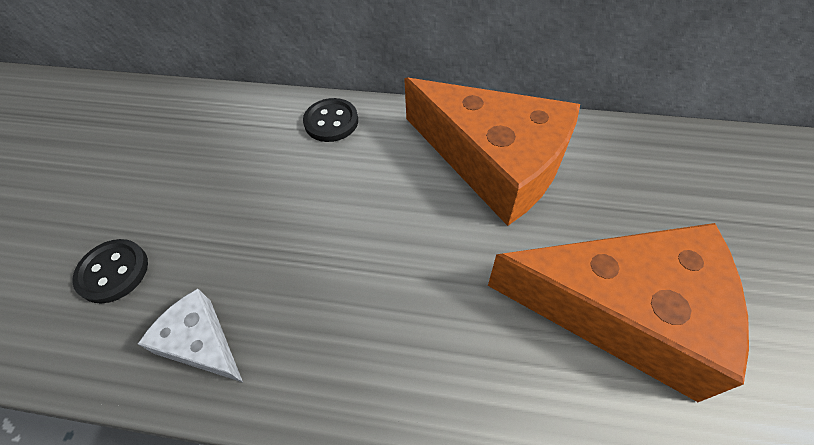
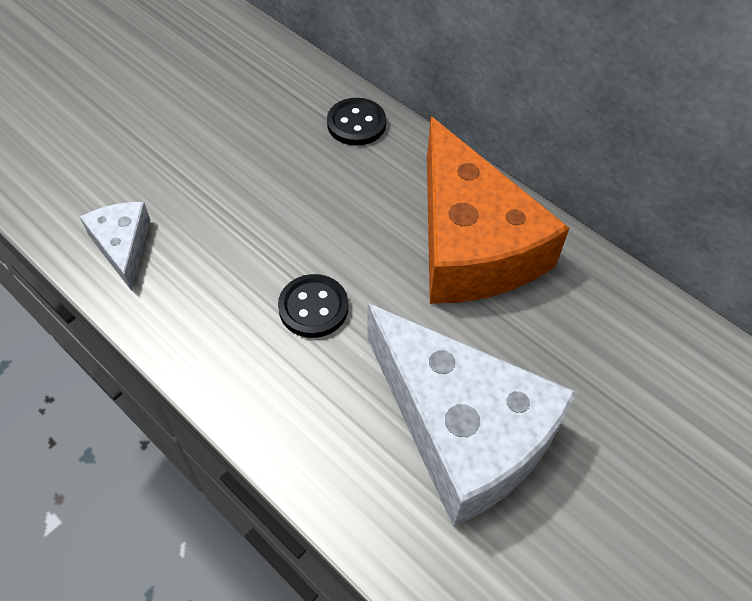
camera: 30 degrees right, 0 degrees up
(113, 272) = (98, 157): black button -> black button (313, 307)
(624, 311) = (463, 429): orange cheese -> white cheese

